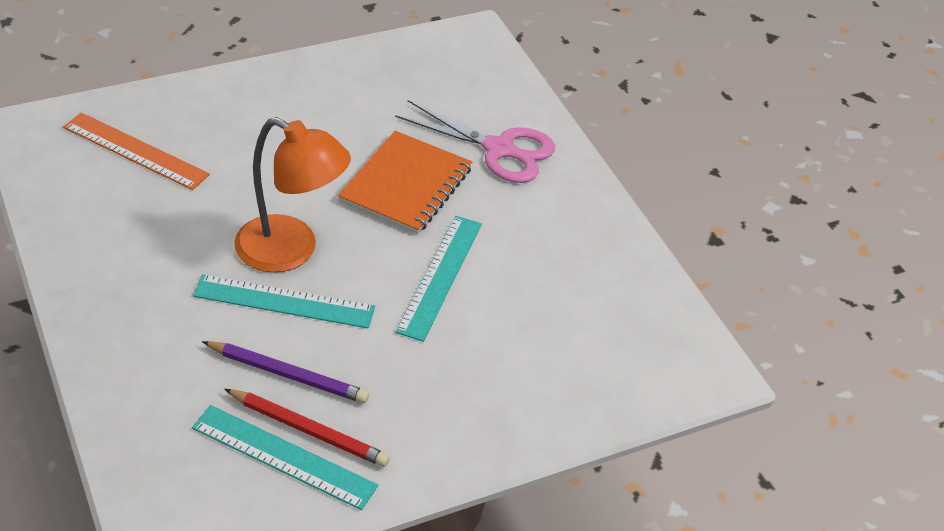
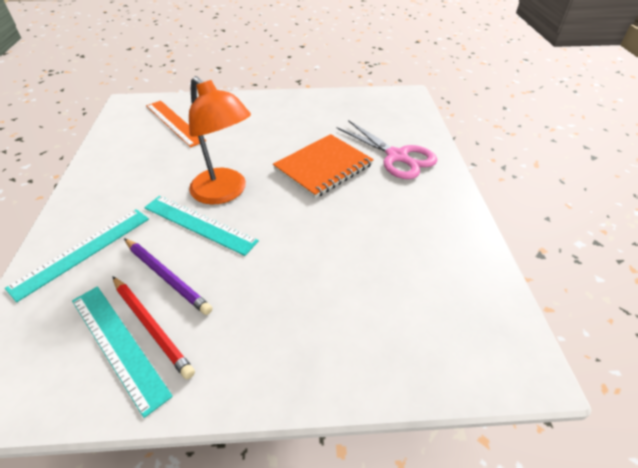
camera: 25 degrees right, 0 degrees up
(440, 276) = (317, 230): turquoise ruler -> turquoise ruler (83, 251)

